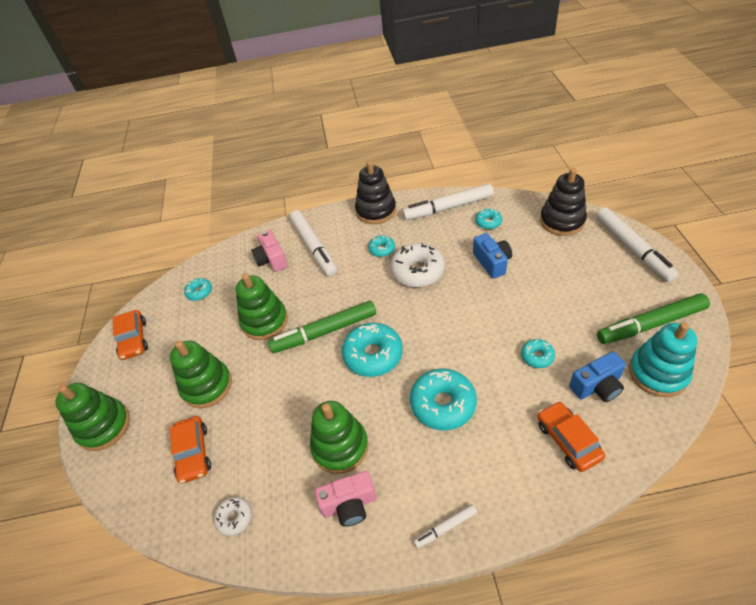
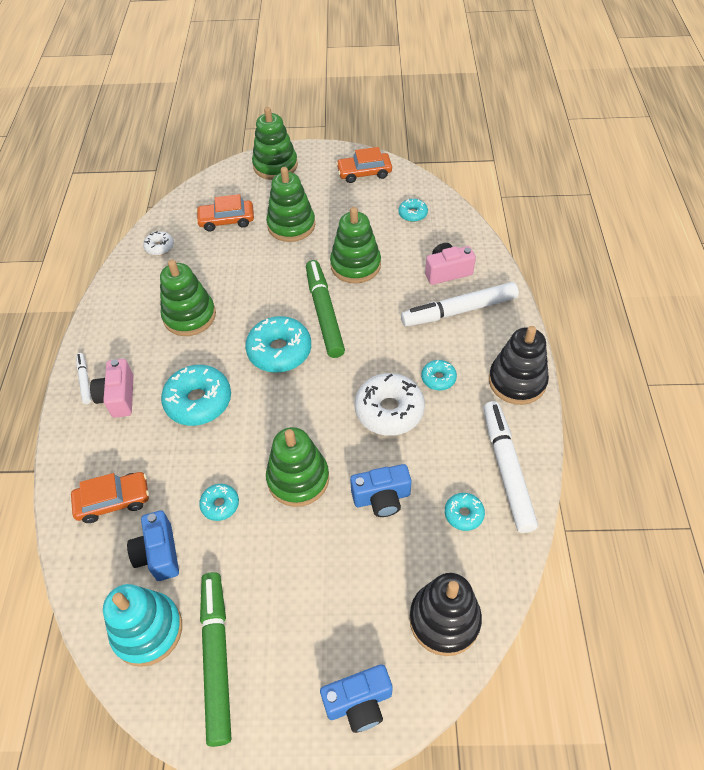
camera: 95 degrees right, 5 degrees up
(349, 504) = (135, 318): pink camera -> pink camera (118, 397)
(495, 312) = (298, 479): none -> green stacking toy
(632, 248) = (359, 702): white marker -> blue camera

